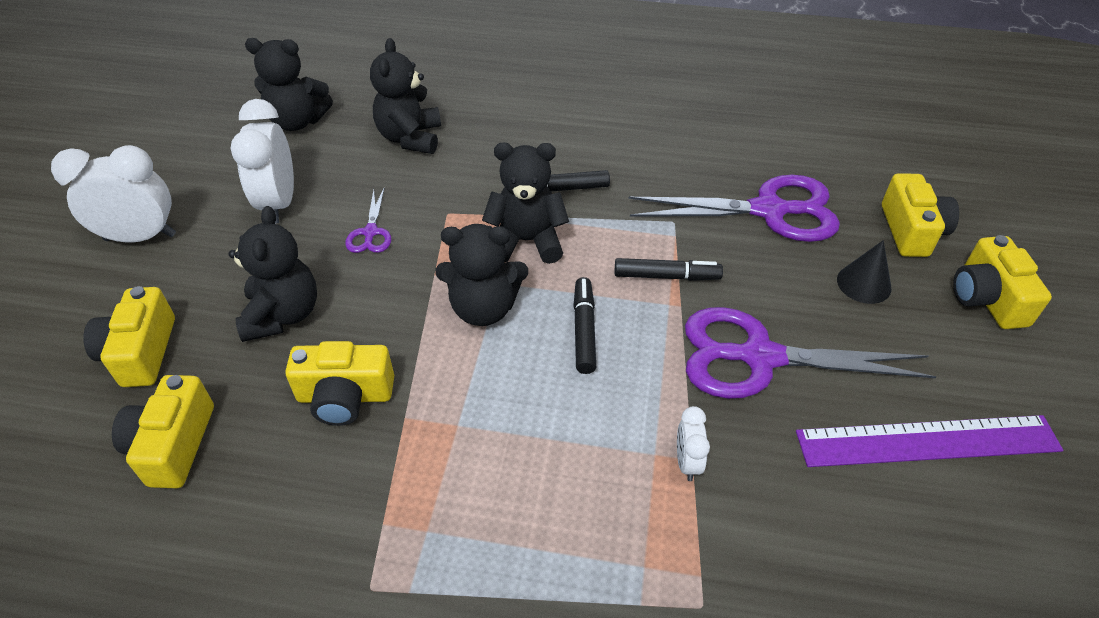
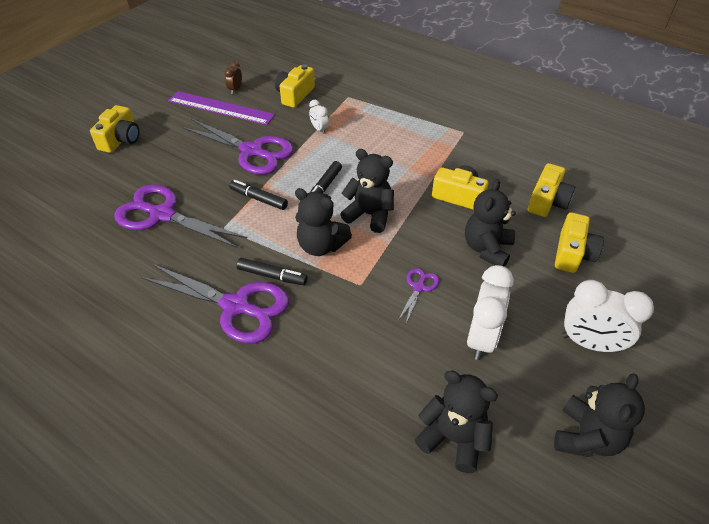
camera: 155 degrees left, 0 degrees up
(410, 138) = (356, 371): black teddy bear -> black teddy bear (586, 437)
(576, 150) = (236, 306): none -> purple scissors
(687, 462) = (319, 129): white clock -> white clock turned 120 degrees clockwise
(864, 284) = (166, 163): black cone -> none
(911, 231) = (105, 178): yellow camera -> yellow camera (295, 95)
(964, 513) = (235, 90): none -> brown clock

